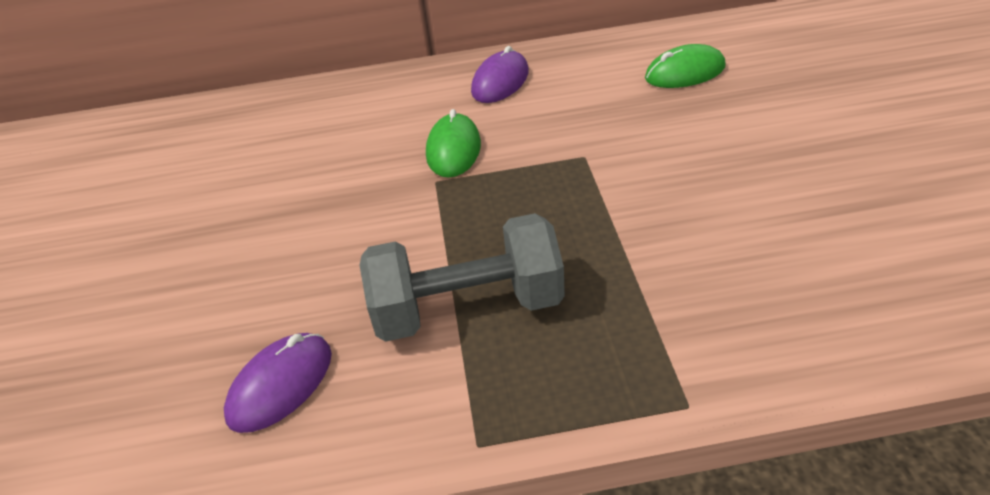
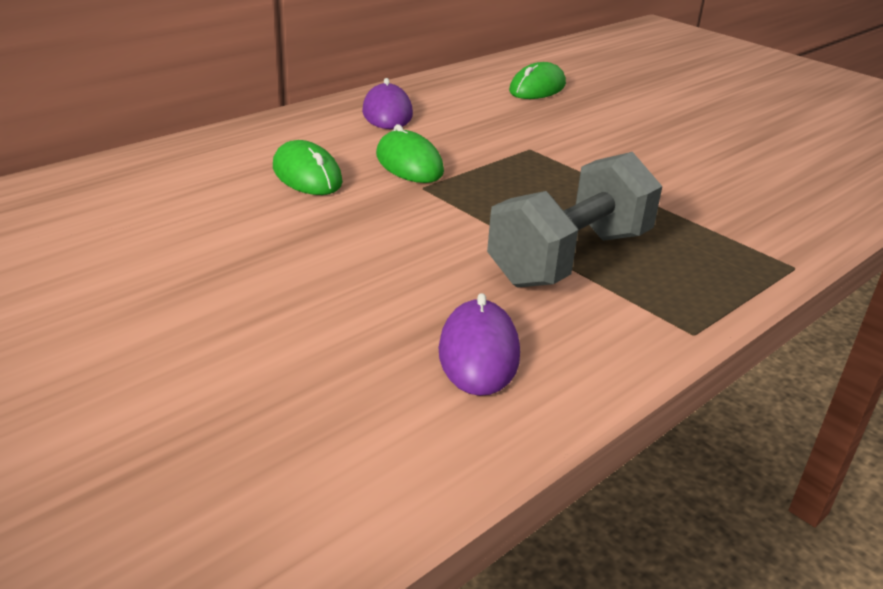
camera: 40 degrees left, 10 degrees down
(361, 143) = (307, 175): none -> green mouse

